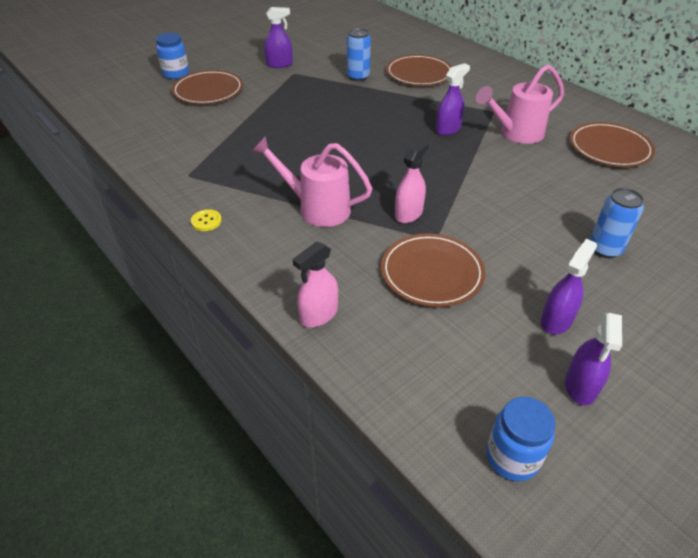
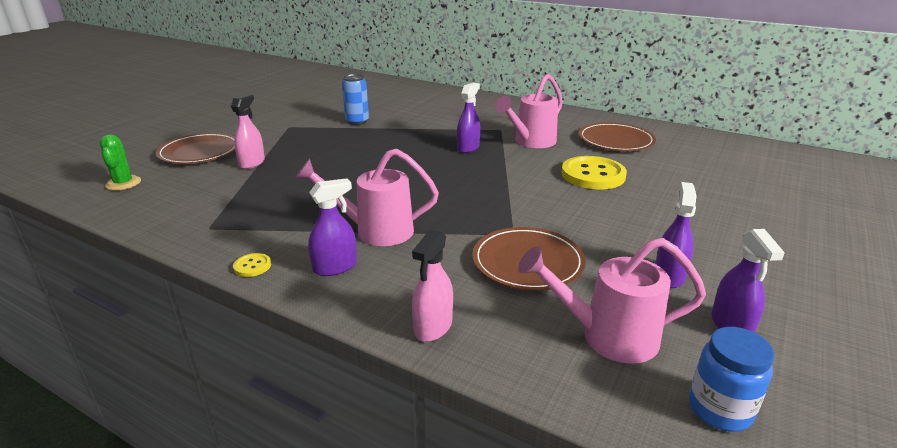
camera: 20 degrees left, 15 degrees down
(140, 114) = (123, 183): none -> green cactus
(176, 74) = (154, 143): blue jar -> none
(279, 64) = (270, 122): purple spray bottle -> purple spray bottle (335, 267)
(408, 213) = (473, 218): pink spray bottle -> pink spray bottle (252, 163)
(419, 74) = (415, 112): brown plate -> none
(459, 364) = (608, 336): none -> pink watering can
(556, 188) = (593, 175): none -> yellow button
(605, 249) = (667, 212): blue can -> none

